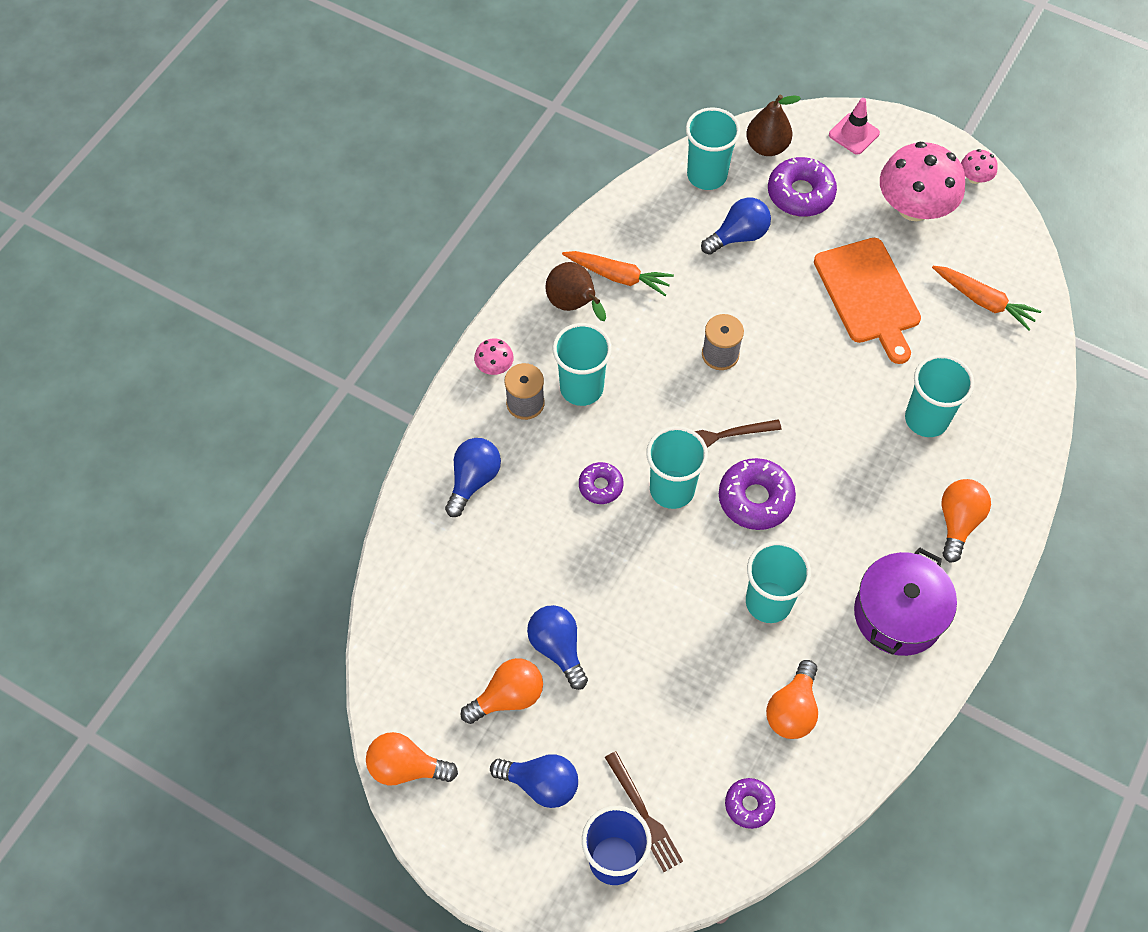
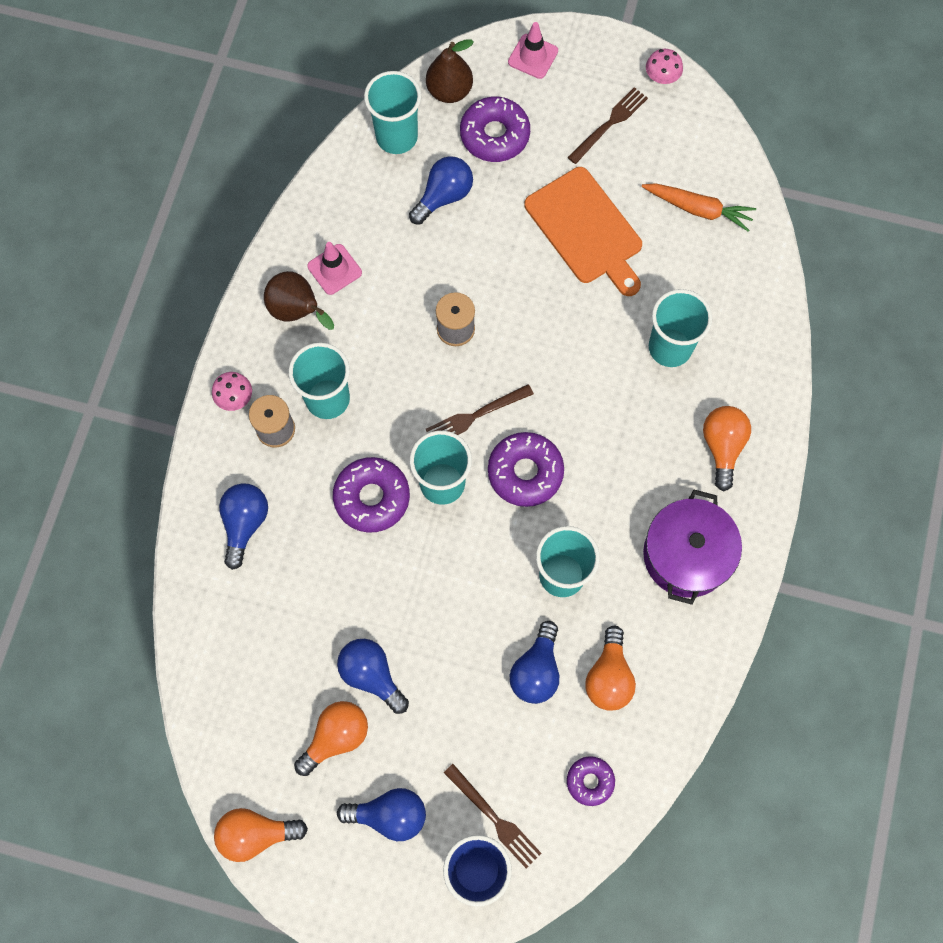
camera: 15 degrees left, 10 degrees up
(600, 486) = (372, 497): purple donut -> purple donut, size x1.69
(618, 276) = (334, 269): orange carrot -> pink traffic cone
(721, 685) = (536, 670): none -> blue light bulb
(914, 207) = (609, 124): pink mushroom -> brown fork

